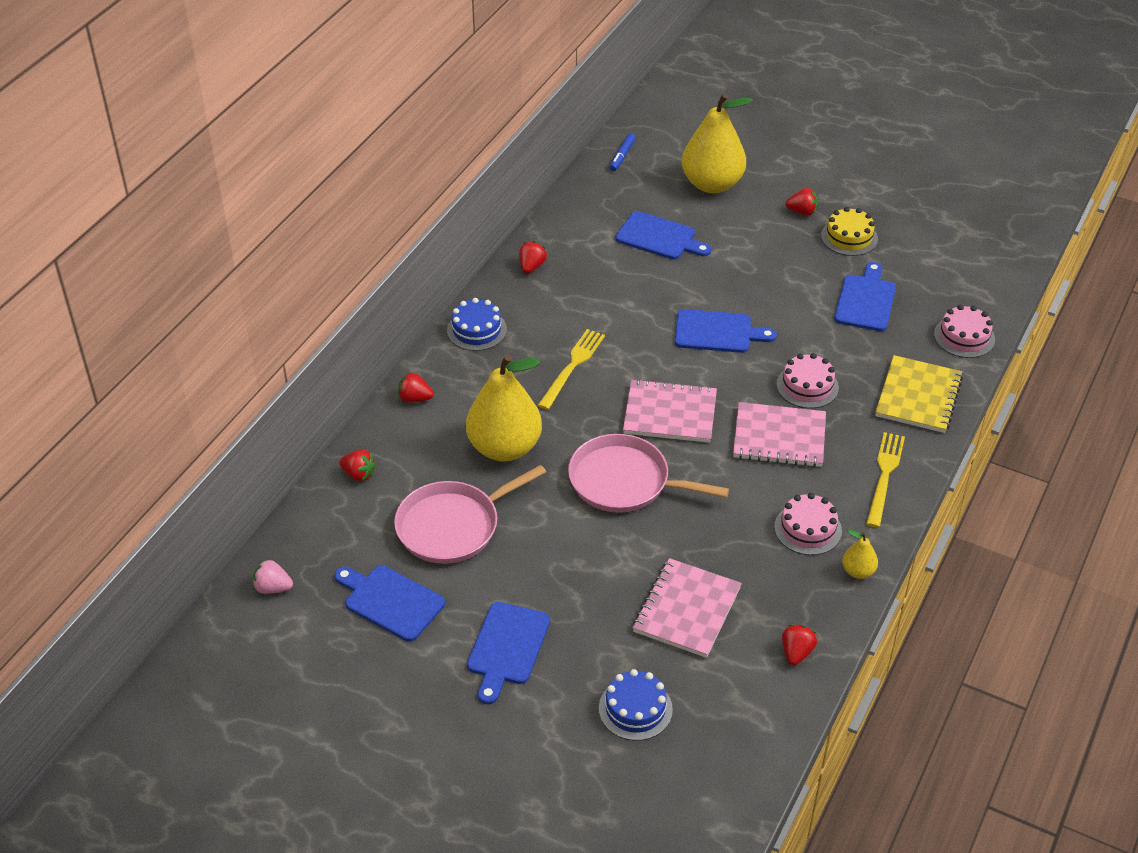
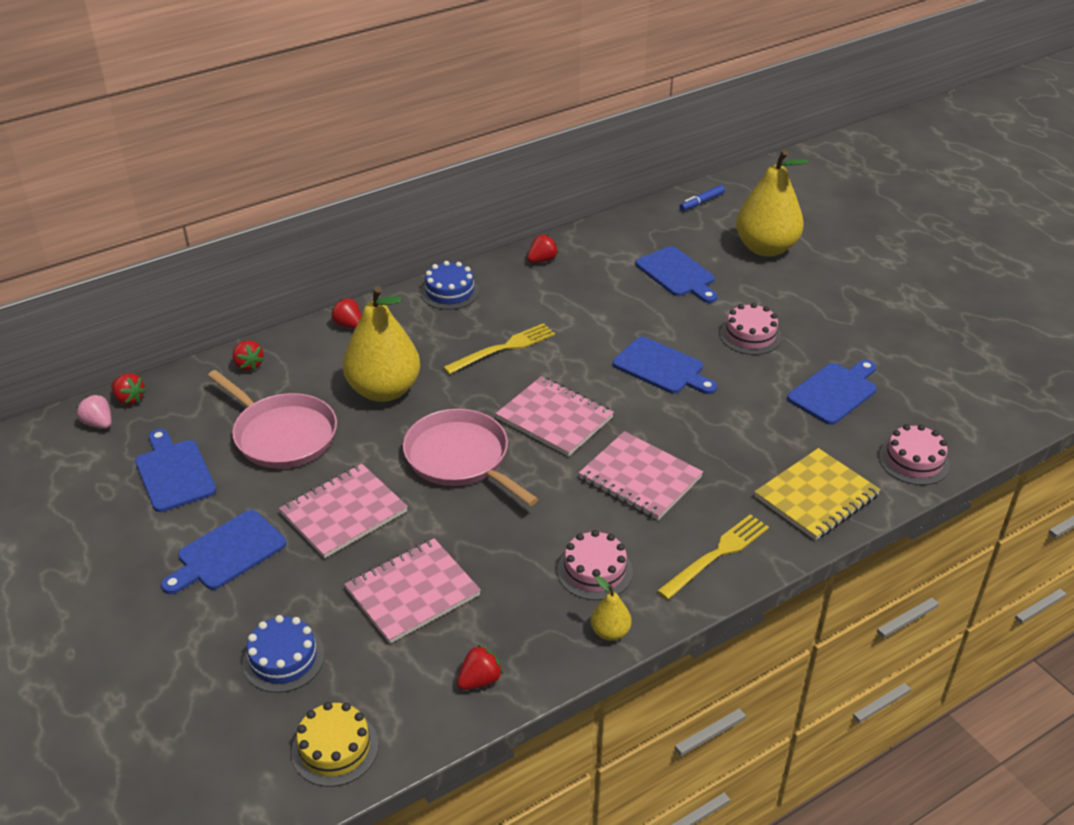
camera: 30 degrees right, 5 degrees down
(453, 526) = (282, 434): pink pan -> pink pan turned 135 degrees counterclockwise
(571, 570) = (343, 513): none -> pink notebook
(802, 212) = (835, 297): red strawberry -> red strawberry (129, 399)
(807, 386) = (708, 444): pink cake -> pink cake (750, 335)
(849, 237) = (864, 333): yellow cake -> yellow cake (335, 748)

